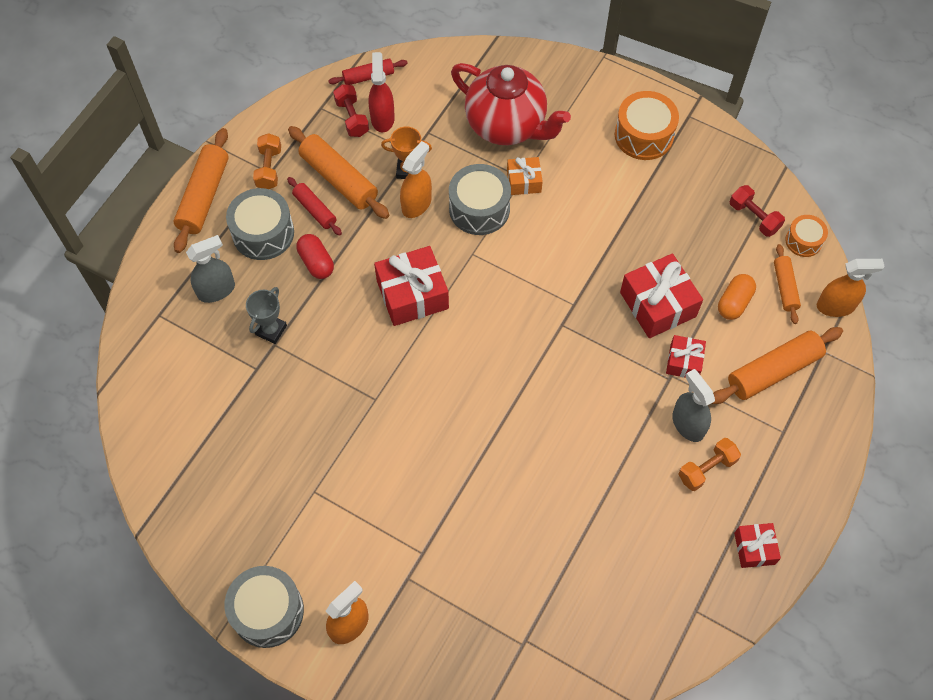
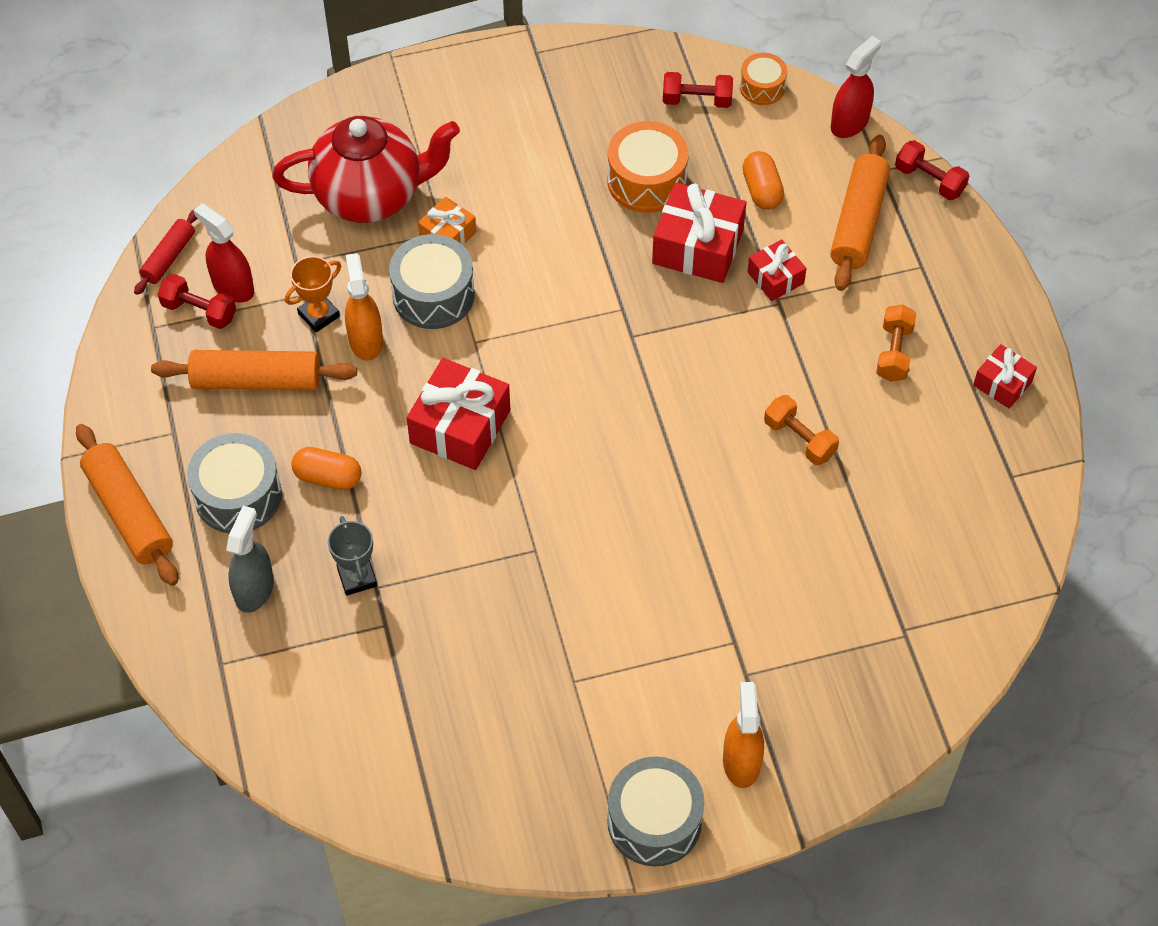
camera: 45 degrees left, 5 degrees down
(269, 168) = (168, 429): orange dumbbell -> orange dumbbell (799, 439)
(315, 210) = (266, 429): red rolling pin -> none
(316, 262) = (328, 477): red capsule -> orange capsule
(644, 135) = (514, 103): orange drum -> orange drum (646, 181)
(688, 424) = (837, 329): grey spray bottle -> none
(785, 287) = (790, 141): orange rolling pin -> none
(835, 306) = (849, 123): orange spray bottle -> red spray bottle
(848, 383) = (929, 180): none -> red dumbbell

